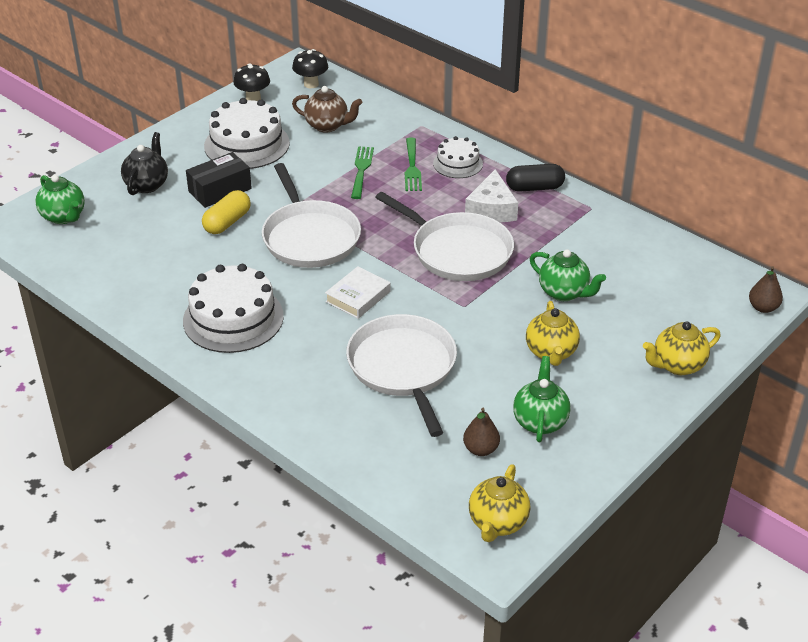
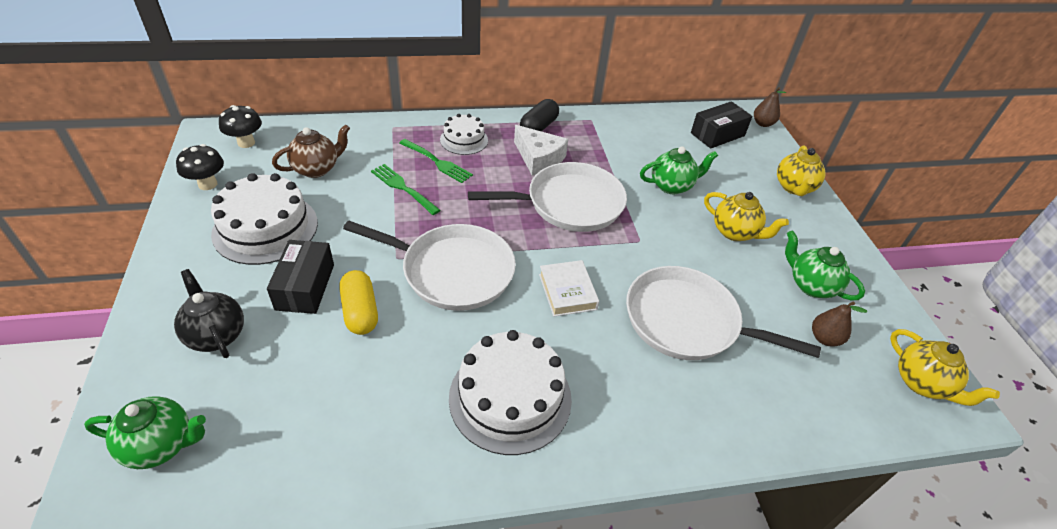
camera: 55 degrees left, 5 degrees up
(692, 287) = (717, 134): none -> black box

